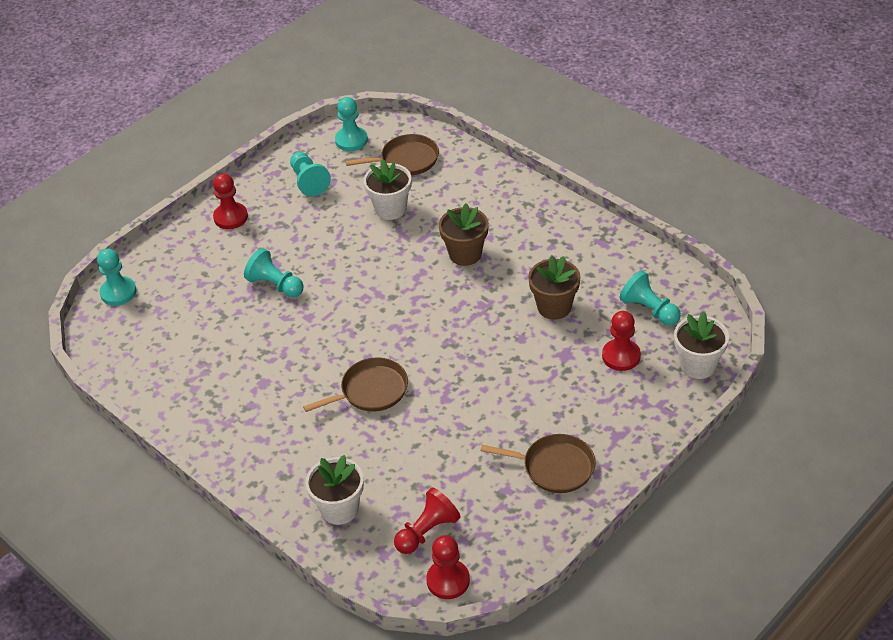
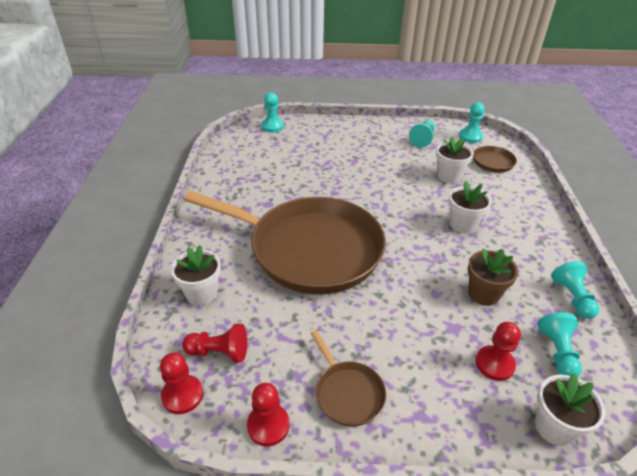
camera: 45 degrees right, 5 degrees down
(230, 217) = (363, 130): red pawn -> red pawn (268, 425)
(275, 285) = (340, 168): turquoise pawn -> turquoise pawn (572, 297)
(371, 390) = (310, 249): brown pan -> brown pan, size x2.46
(465, 254) = (463, 224): brown flower pot -> white flower pot

